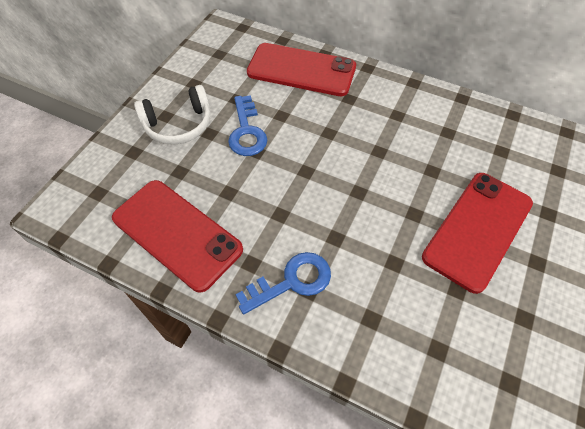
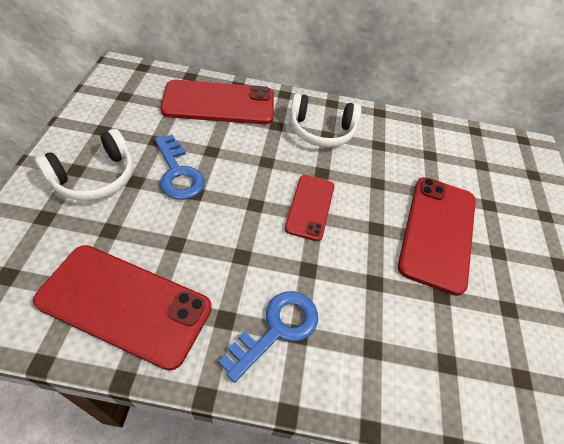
camera: 25 degrees left, 5 degrees down
(356, 182) = (310, 207): none -> red phone
(392, 110) = (321, 131): none -> white headphones

